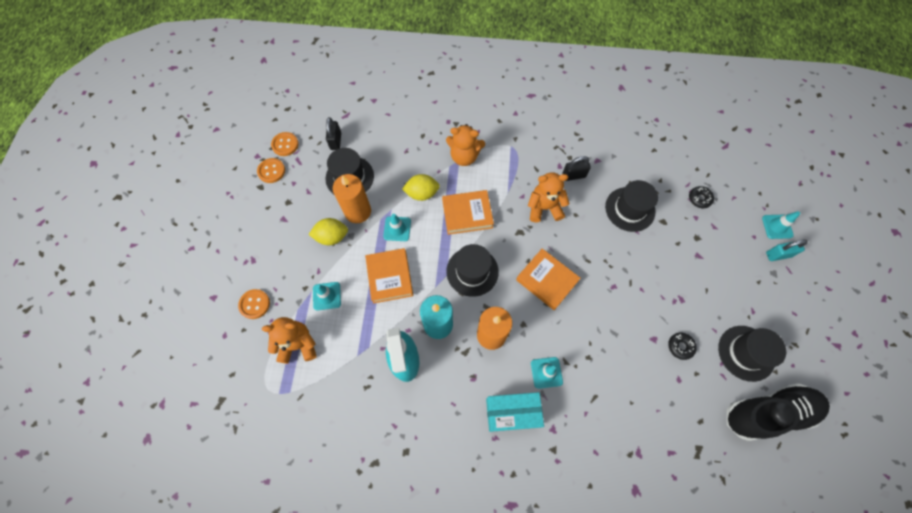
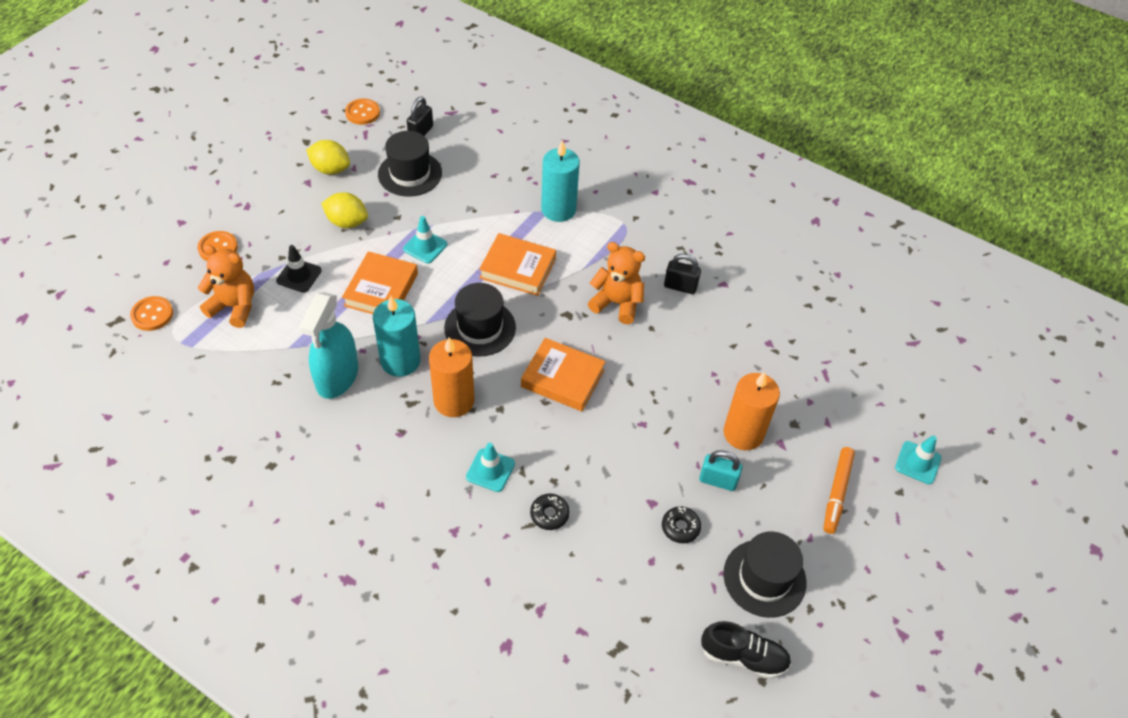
camera: 25 degrees right, 15 degrees down
(271, 171) = (329, 132): orange button -> orange button (152, 314)
(327, 296) = (299, 275): turquoise traffic cone -> black traffic cone
(358, 211) = (394, 210): orange candle -> orange candle (743, 433)
(422, 193) = (480, 225): yellow lemon -> yellow lemon (330, 169)
(464, 156) = (558, 209): orange teddy bear -> turquoise candle
(512, 412) = (419, 489): turquoise box -> none
(546, 280) = (562, 378): orange book -> orange book turned 45 degrees counterclockwise
(630, 209) = (726, 353): black hat -> none
(699, 199) = (830, 384): black donut -> black donut (549, 514)
(748, 272) = (837, 493): none -> orange marker
(767, 413) = (743, 656): black shoe -> black shoe, size x0.59
(778, 255) = (894, 494): turquoise padlock -> turquoise padlock (718, 480)

